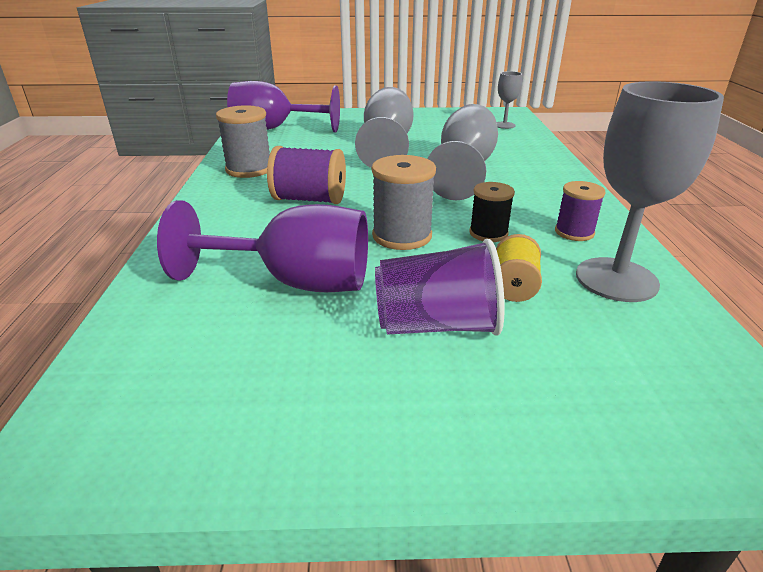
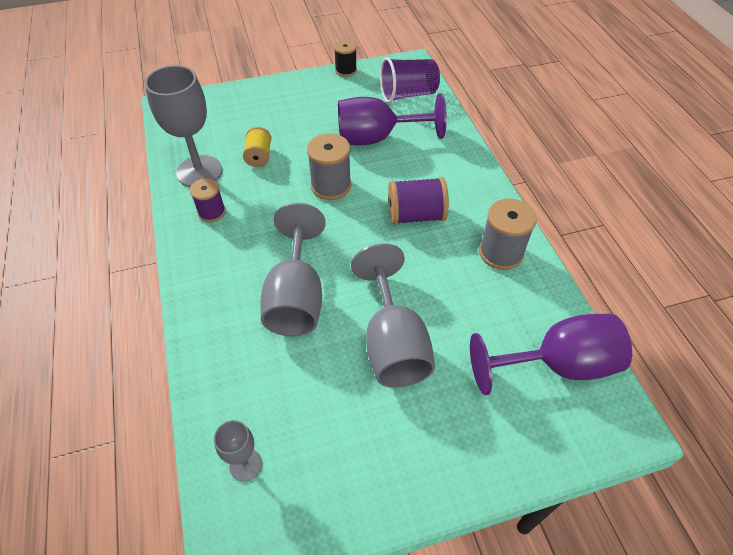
camera: 165 degrees right, 20 degrees up
(436, 325) = (297, 126): purple cup -> purple cup (408, 94)
(488, 233) = (272, 199): black spool -> black spool (346, 70)

